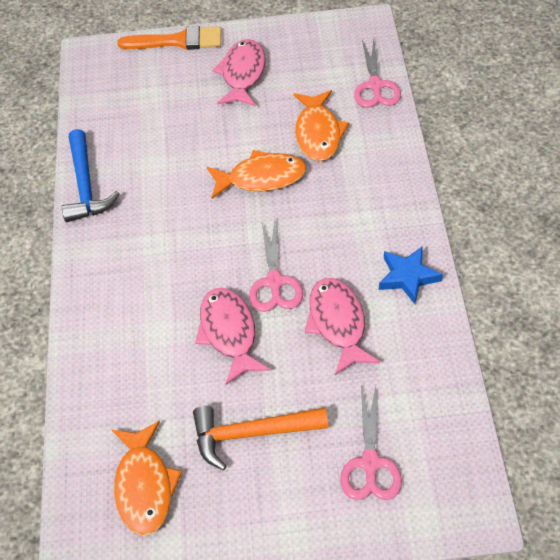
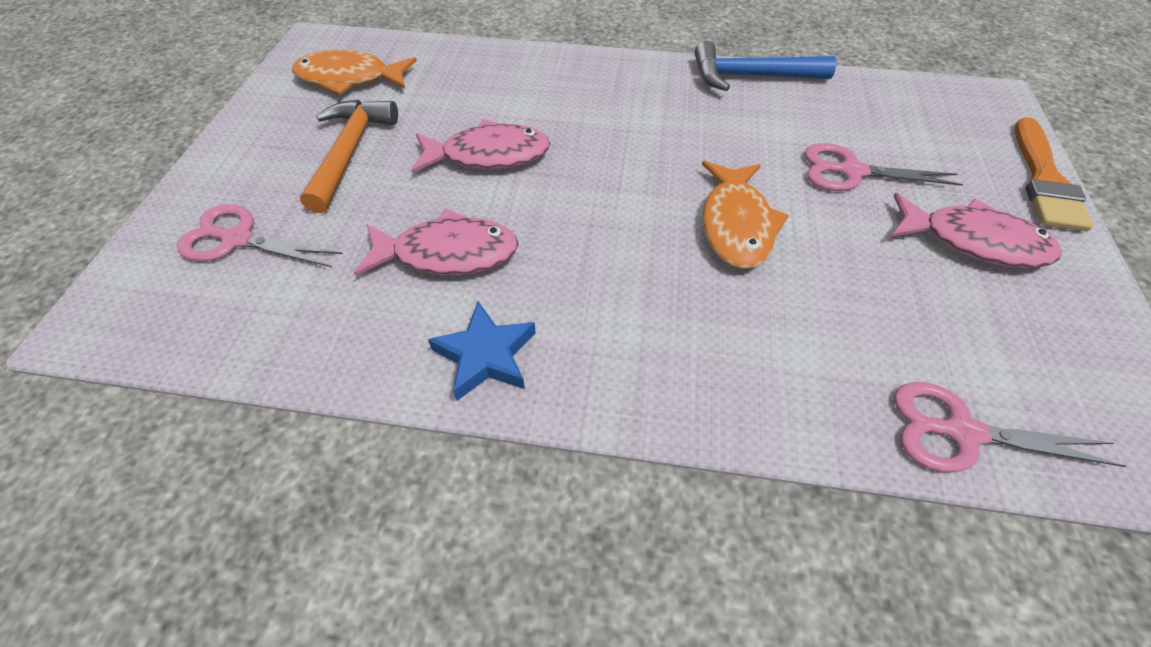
camera: 100 degrees right, 0 degrees up
(274, 282) = (544, 205): pink scissors -> pink scissors (851, 171)
(318, 133) = (827, 310): orange fish -> none

